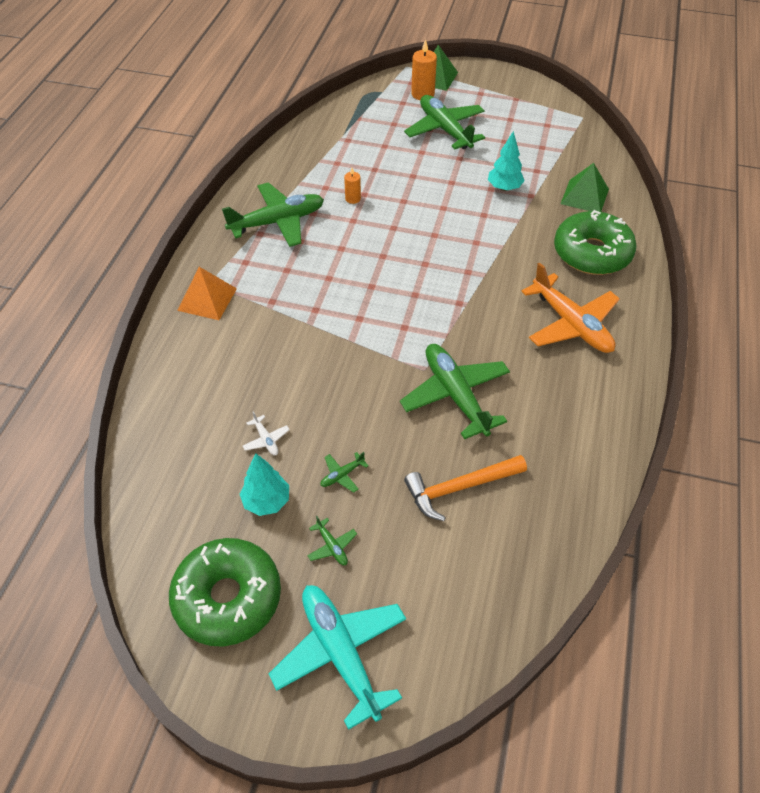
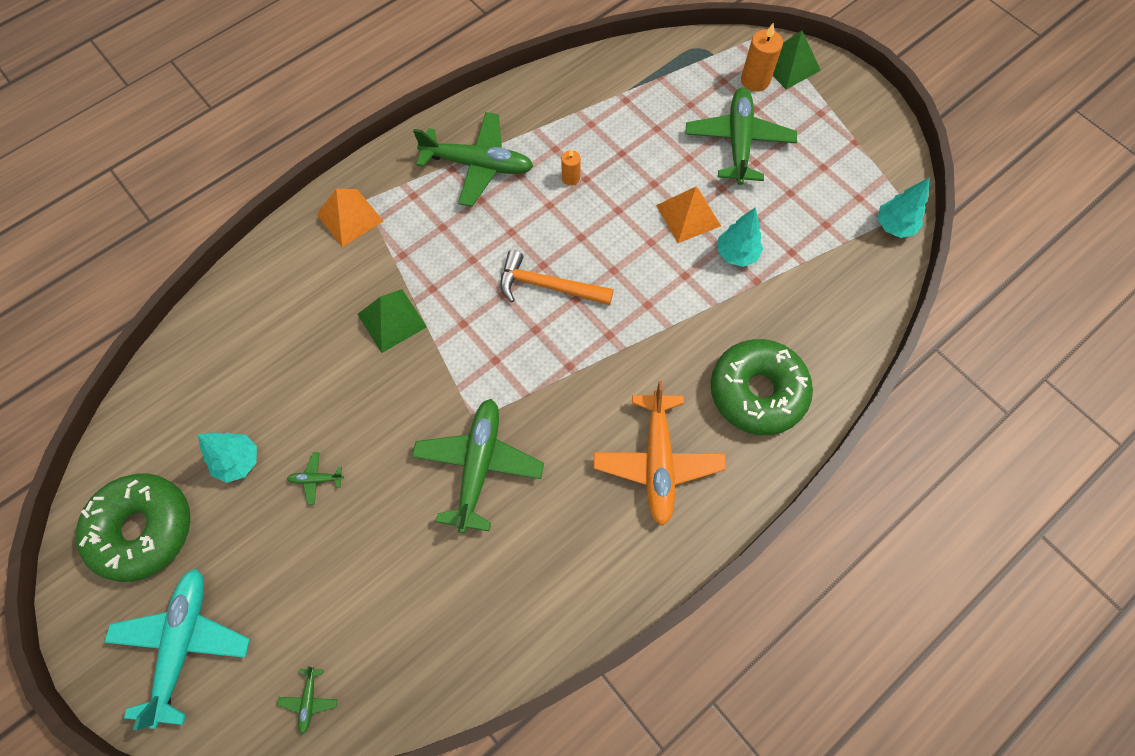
camera: 35 degrees right, 15 degrees up
(266, 440) = (284, 400): white plane -> none
(332, 546) = (254, 542): green plane -> green plane (309, 700)
(453, 182) = (688, 215): none -> orange pyramid
(459, 488) = (401, 563): orange hammer -> orange hammer (548, 286)
(582, 130) = (894, 226): none -> turquoise tree
(584, 196) = (815, 316): green pyramid -> green pyramid (392, 320)

